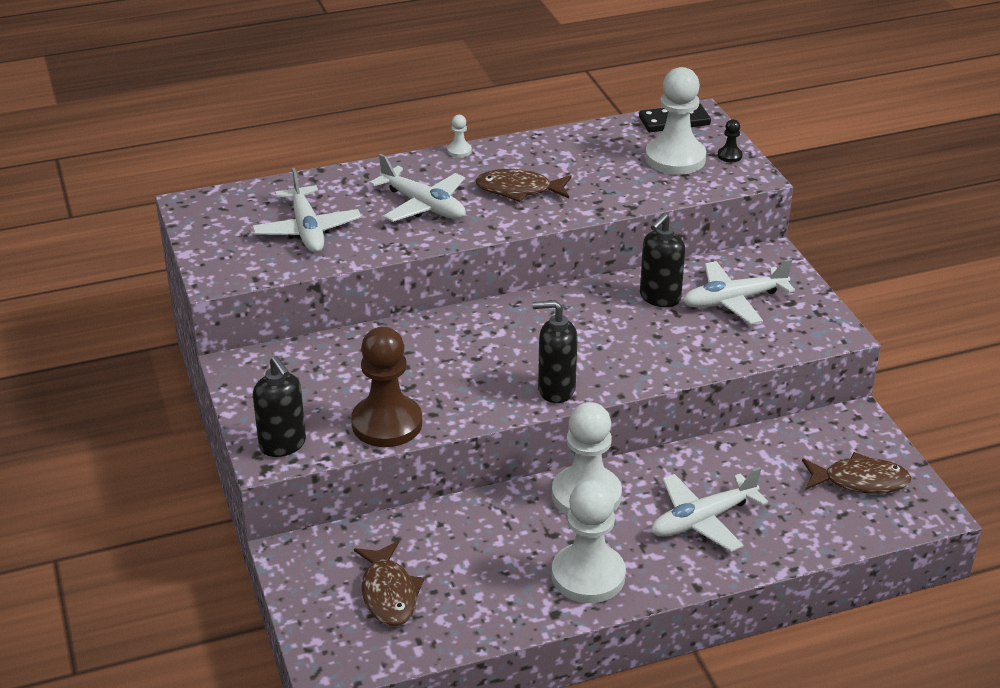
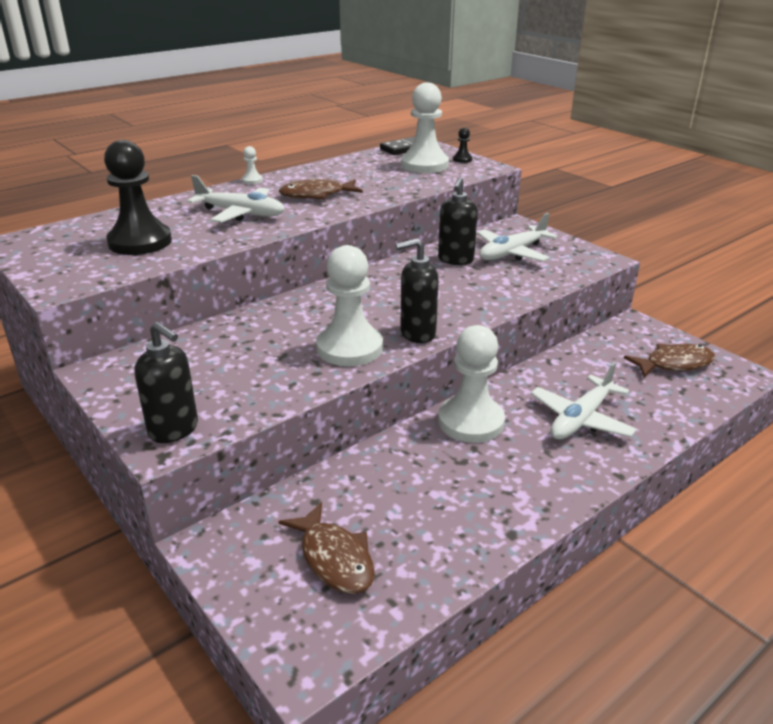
camera: 20 degrees left, 5 degrees down
(307, 230) = (140, 242): white plane -> black pawn
(387, 423) = (275, 389): brown pawn -> none
(588, 576) = (518, 490): white pawn -> white pawn (349, 348)

